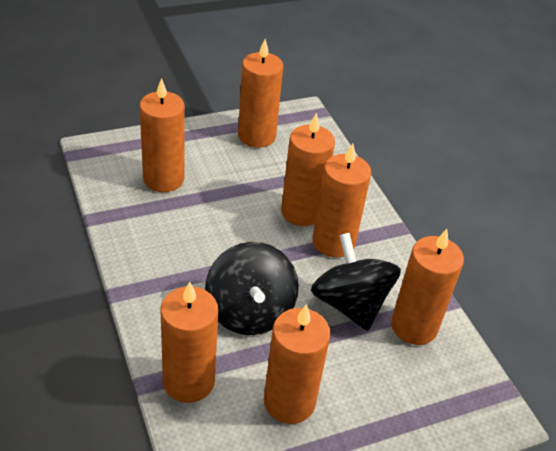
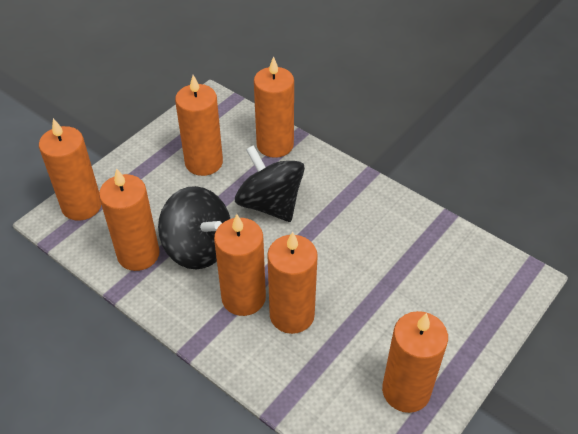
camera: 155 degrees right, 5 degrees up
(163, 179) = (437, 281): orange candle -> orange candle (81, 206)

